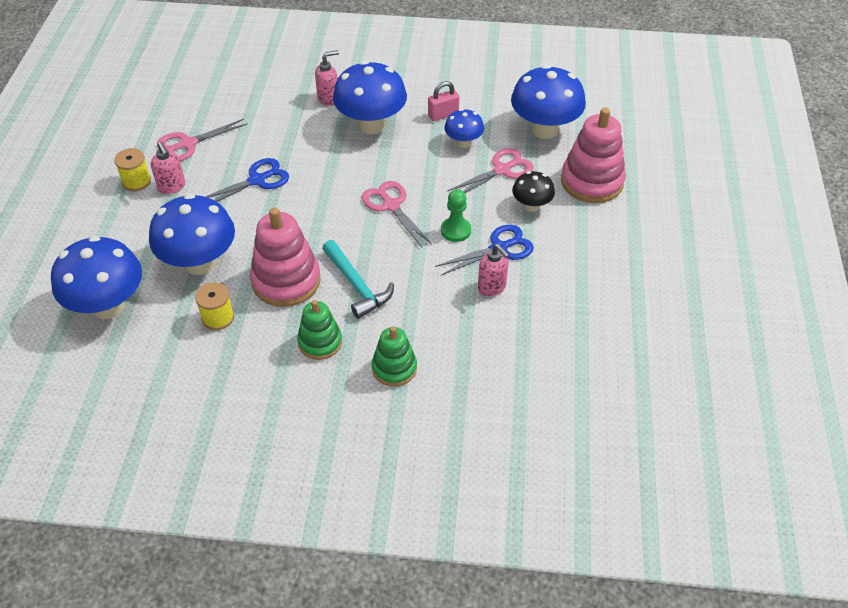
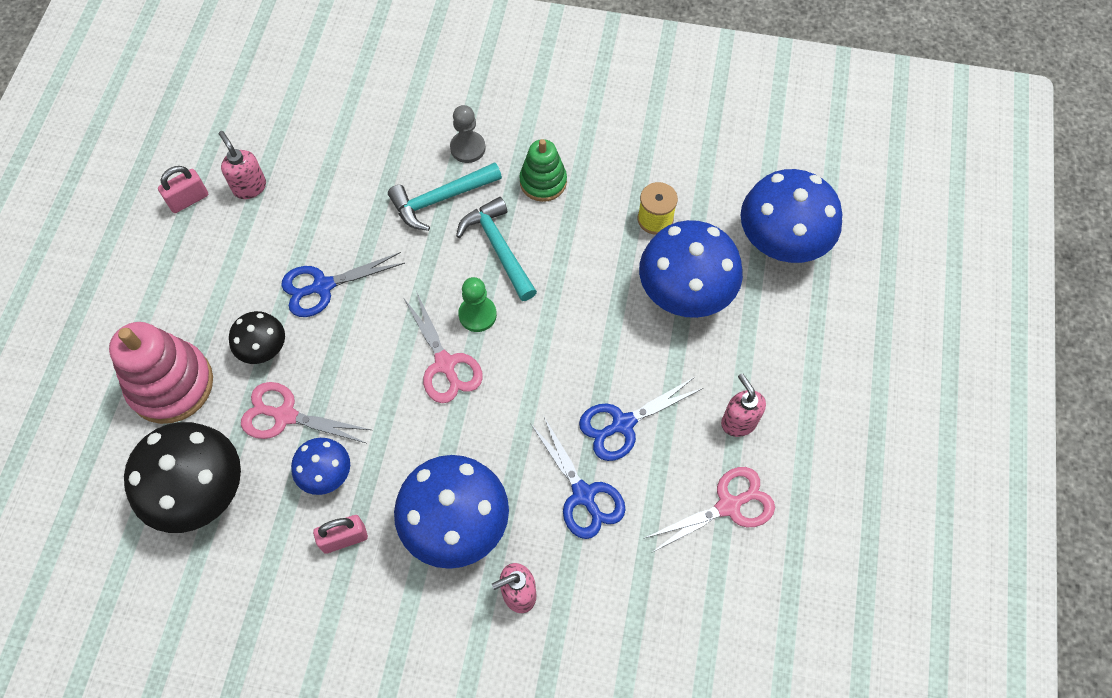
camera: 175 degrees left, 15 degrees up
(136, 181) = (789, 435): yellow spool -> none
(286, 281) = (580, 260): pink stacking toy -> none
(287, 143) = (583, 495): none -> blue scissors
(394, 368) = (468, 148): green stacking toy -> grey pawn
(413, 320) = (440, 199): none -> turquoise hammer
(455, 230) = (369, 317): green pawn -> green pawn (477, 315)
(492, 287) = (345, 234): pink soap dispenser -> pink soap dispenser (249, 187)
(502, 170) = (285, 415): pink scissors -> pink scissors turned 45 degrees clockwise
(544, 129) = (201, 493): blue mushroom -> black mushroom
(639, 305) = (188, 200): none -> pink padlock

